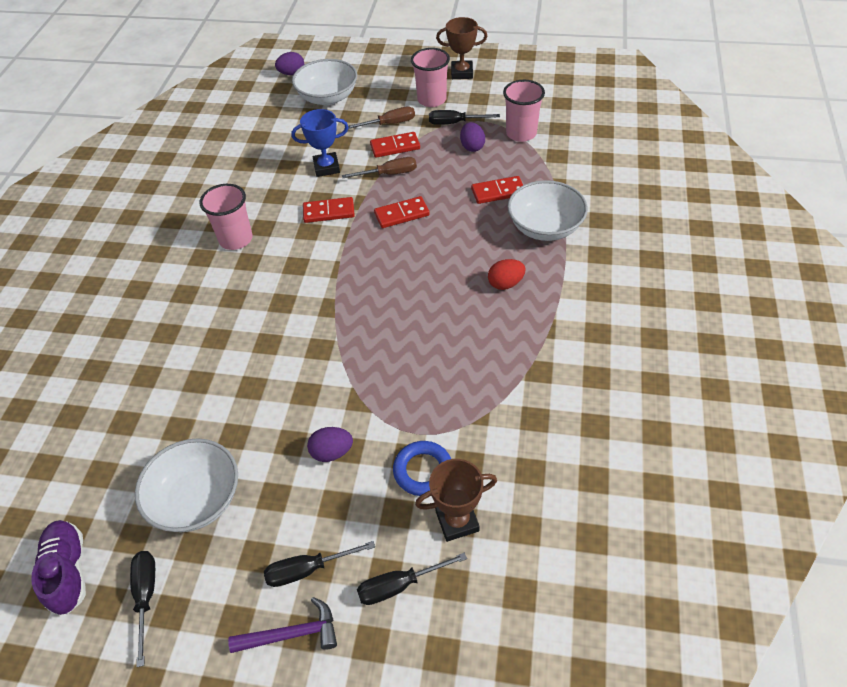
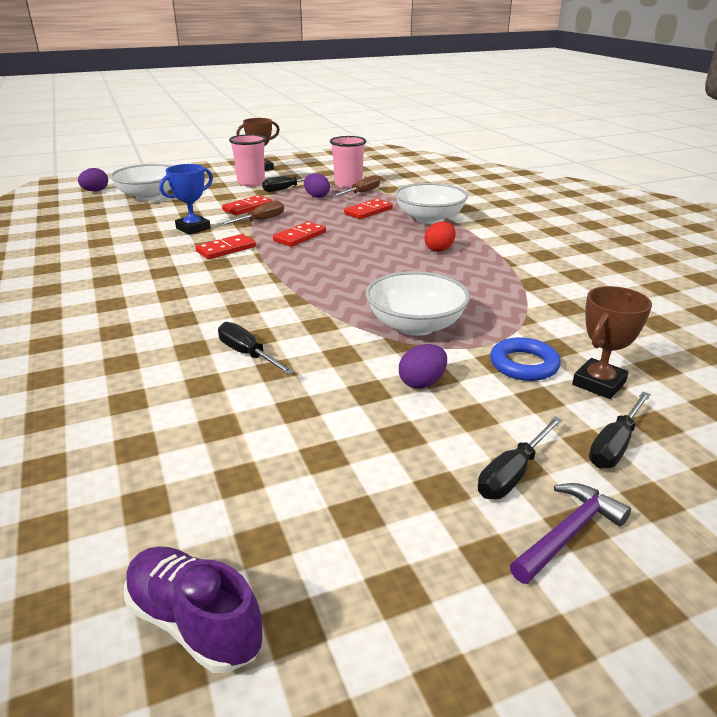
camera: 35 degrees left, 20 degrees down
(146, 597) = (347, 590): black screwdriver -> black screwdriver (247, 354)
(196, 499) = (312, 472): white bowl -> white bowl (415, 325)
(236, 239) = (141, 284): pink cup -> none
(389, 124) = (227, 198): brown screwdriver -> brown screwdriver (361, 193)

